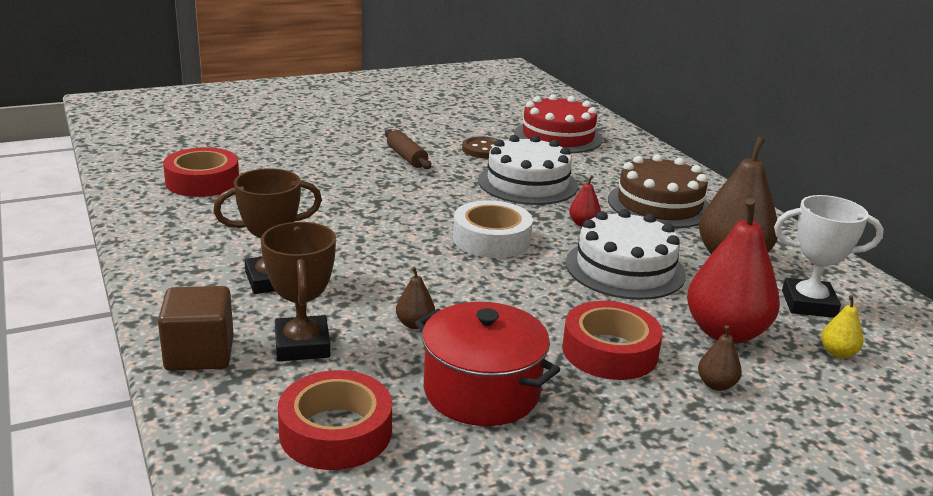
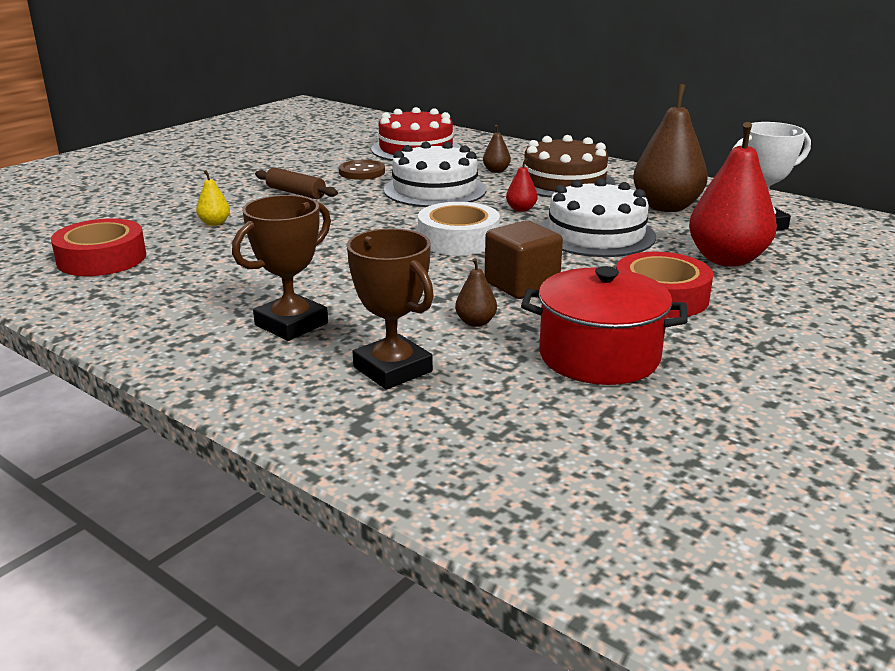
camera: 25 degrees left, 0 degrees up
(199, 354) = (297, 407): brown cube -> brown cube (521, 285)
(336, 432) = (515, 428): red tape -> none
(716, 385) = (766, 297): brown pear -> brown pear (496, 171)
(838, 353) = (817, 251): yellow pear -> yellow pear (214, 223)

